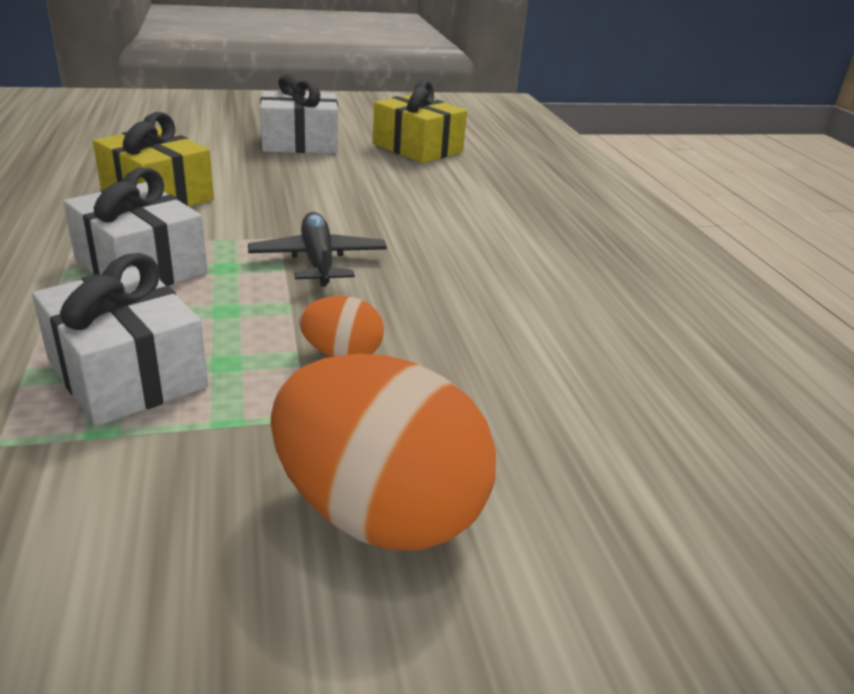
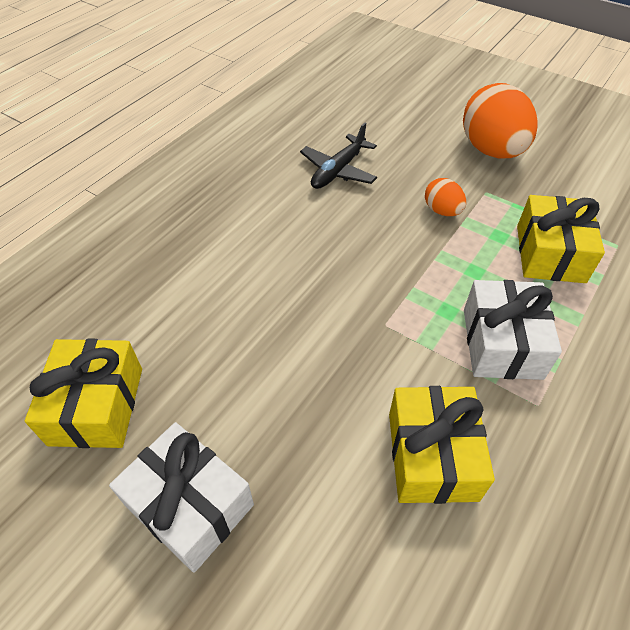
camera: 130 degrees left, 20 degrees up
(127, 373) = (550, 253): white gift -> yellow gift
(318, 260) = (385, 283): black plane -> black plane (338, 171)

